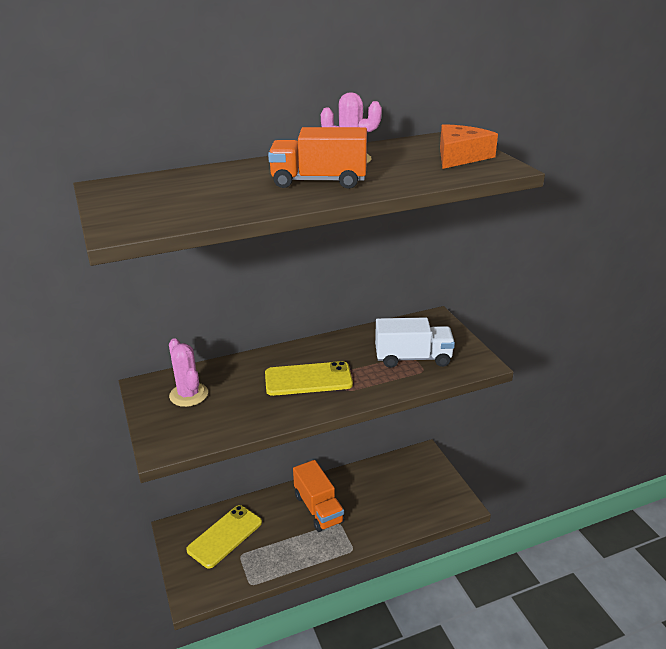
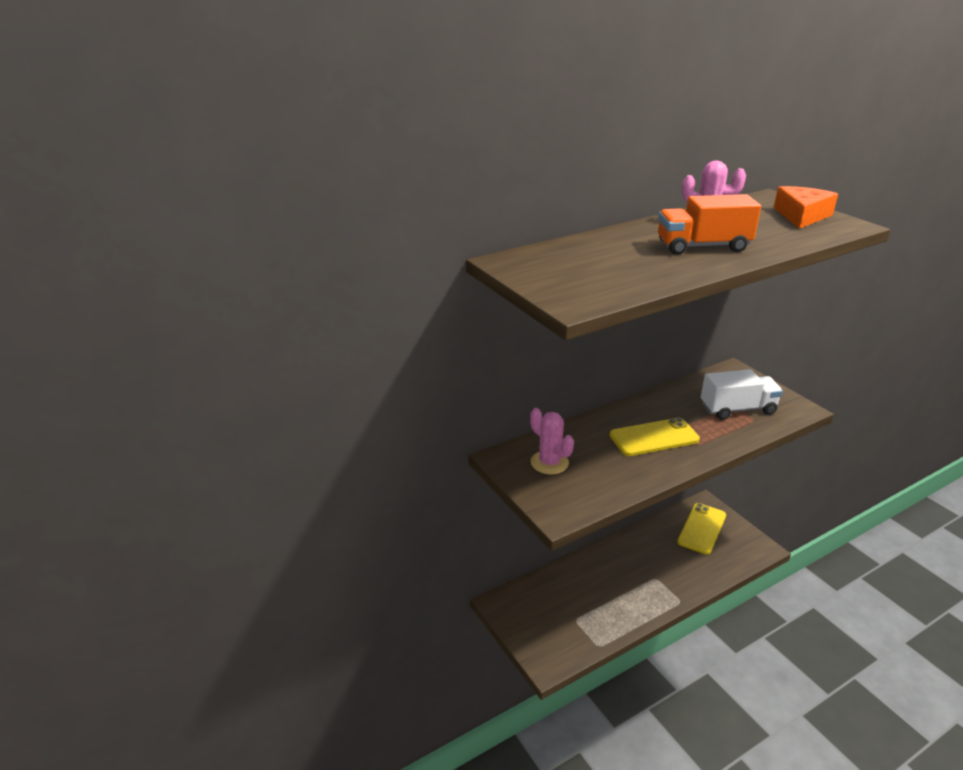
camera: 10 degrees left, 0 degrees up
(225, 536) = (551, 604): yellow phone -> yellow phone (701, 528)
(318, 508) = (629, 567): orange truck -> none

